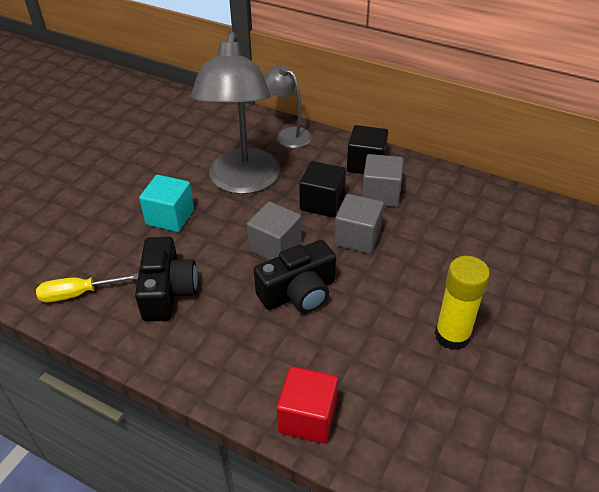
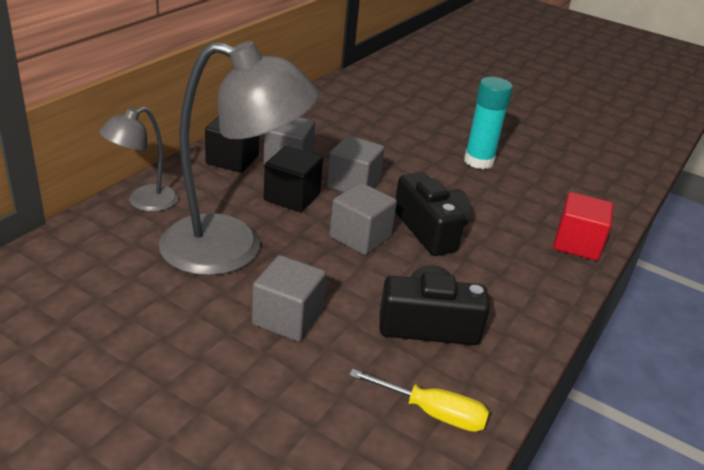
camera: 90 degrees left, 10 degrees down
(78, 294) = (432, 412): yellow screwdriver -> yellow screwdriver turned 60 degrees counterclockwise
(170, 217) = (287, 318): turquoise cube -> grey cube
(452, 335) = (478, 161): yellow glue stick -> turquoise glue stick

